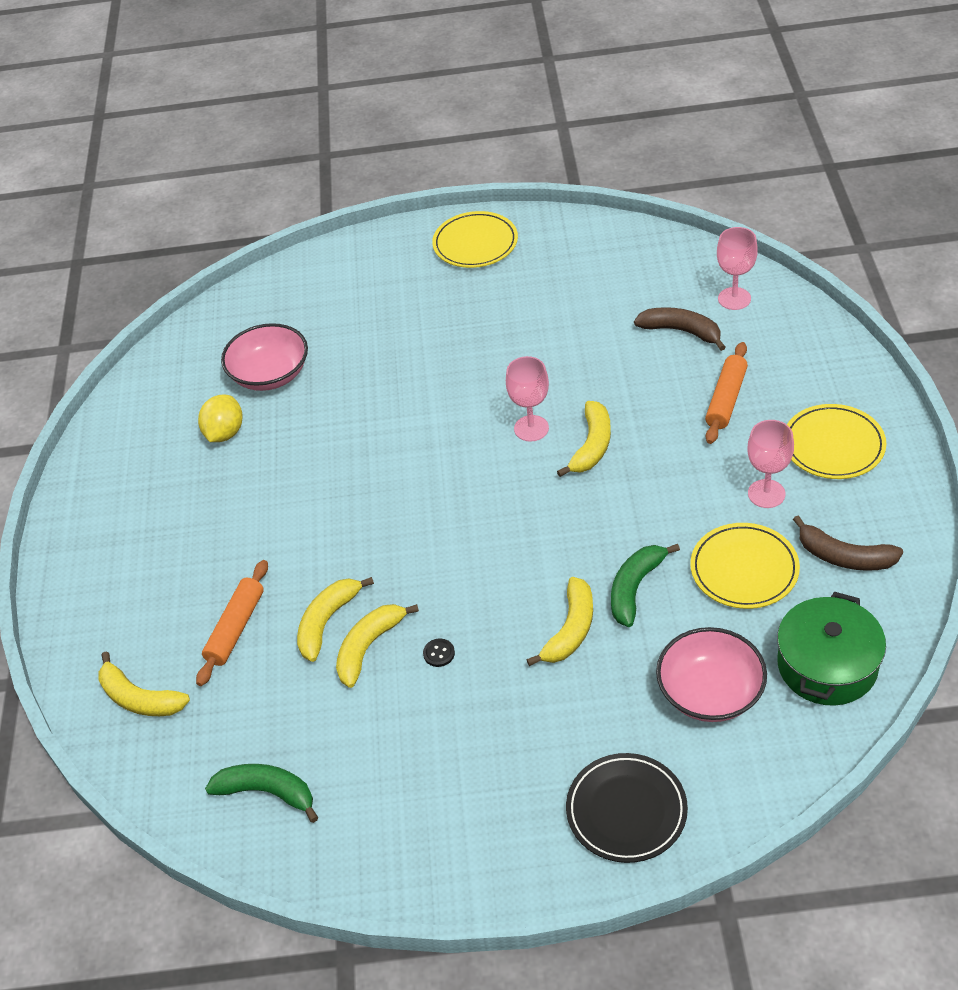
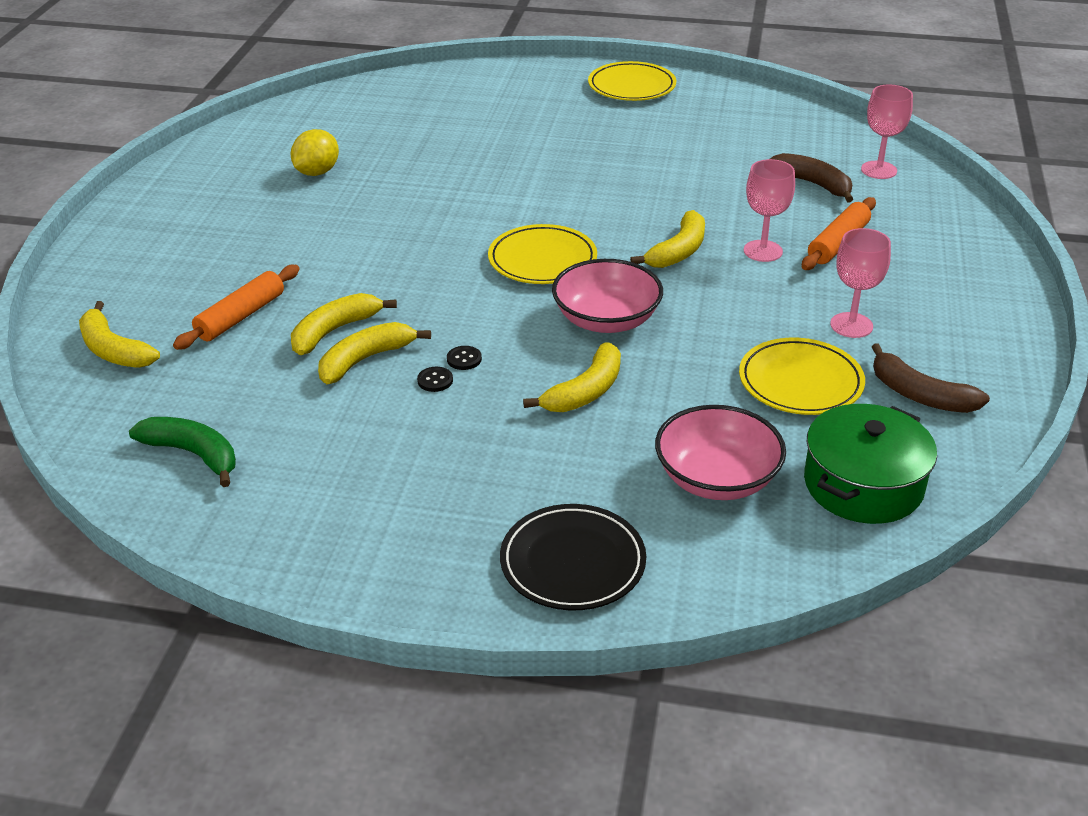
camera: 10 degrees right, 10 degrees down
(270, 374) = (384, 140): pink bowl -> pink bowl (606, 320)
(454, 622) = (464, 359): none -> black button
(531, 428) = (621, 226): pink goblet -> pink goblet (763, 251)
(635, 588) = (672, 372): green banana -> none
(833, 445) = (942, 301): yellow plate -> yellow plate (542, 260)

